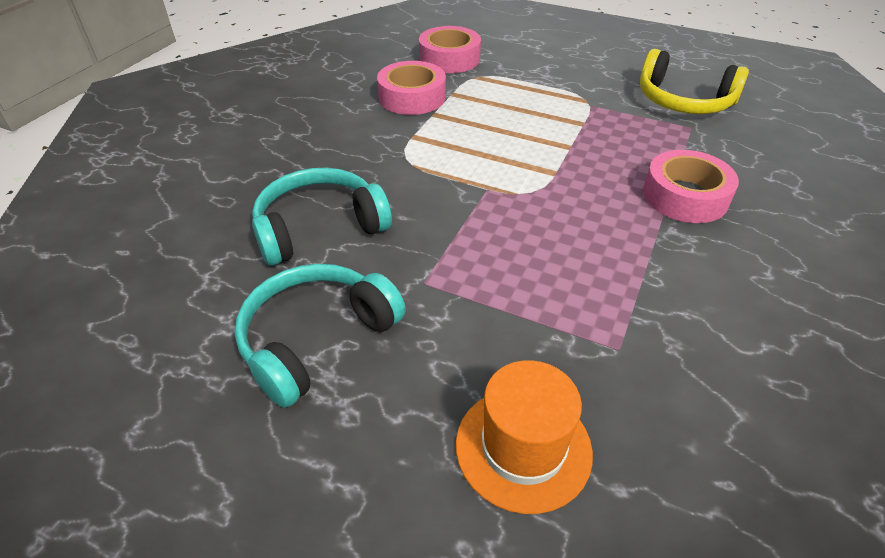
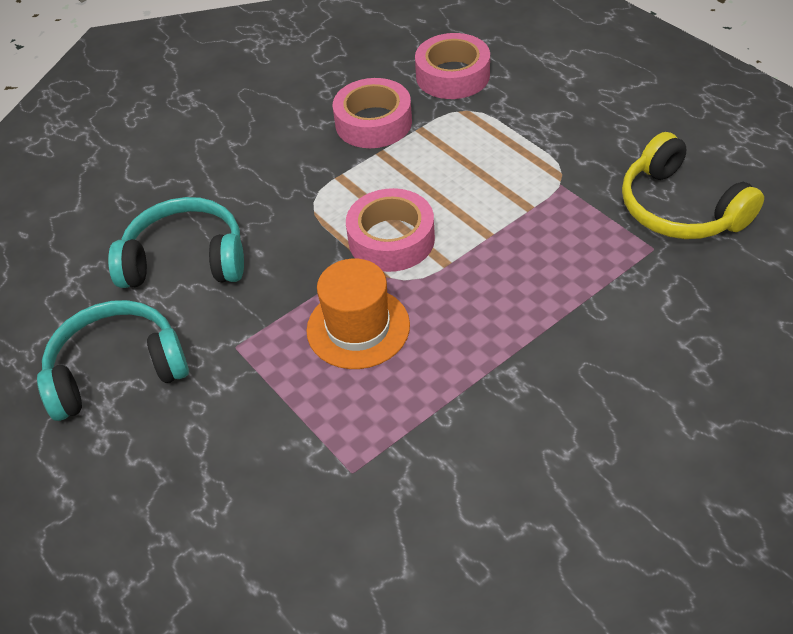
camera: 30 degrees right, 5 degrees up
(523, 447) = (206, 523): orange hat -> orange hat (358, 328)
(685, 196) = (562, 336): pink tape -> pink tape (391, 239)

